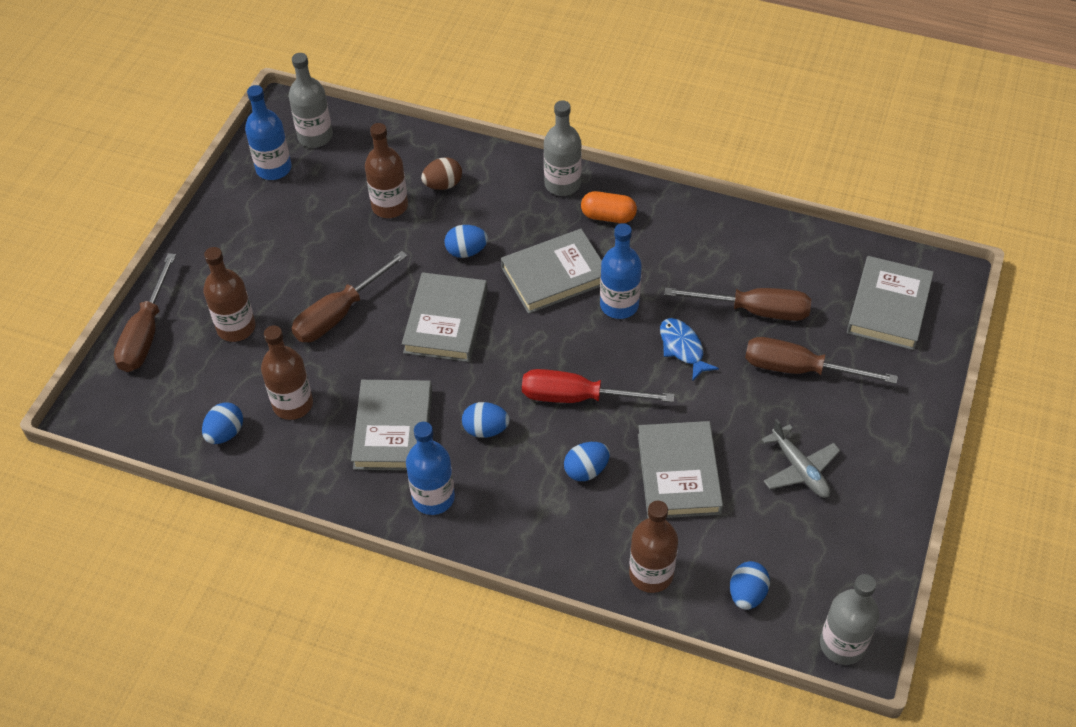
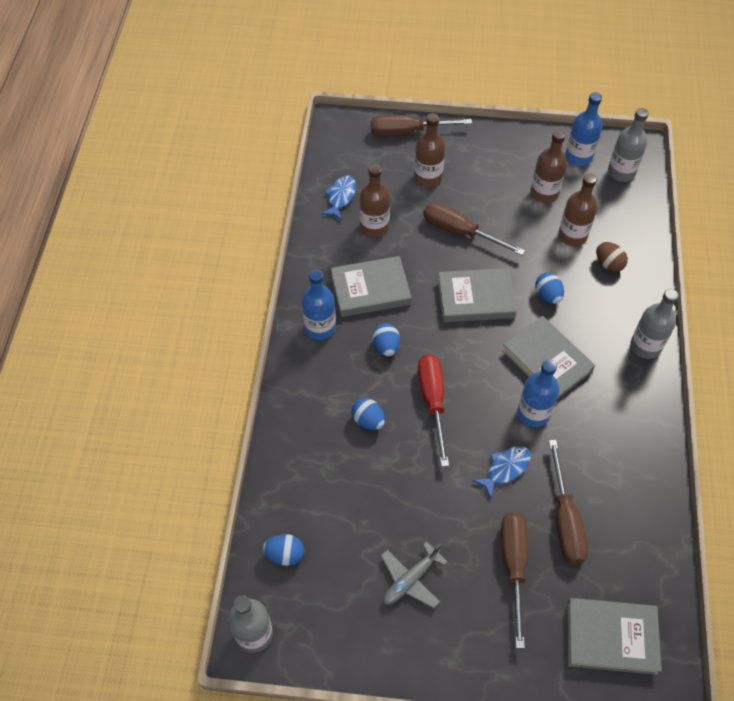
camera: 75 degrees right, 5 degrees up
(225, 433) = (340, 197): blue egg -> blue fish
(608, 216) = (624, 387): orange capsule -> none
(651, 574) = (288, 482): brown bottle -> brown bottle (544, 193)
(678, 473) = (382, 486): grey book -> none

